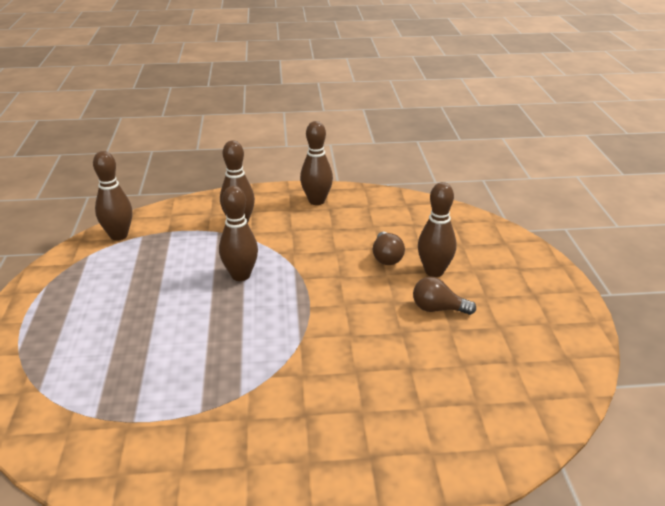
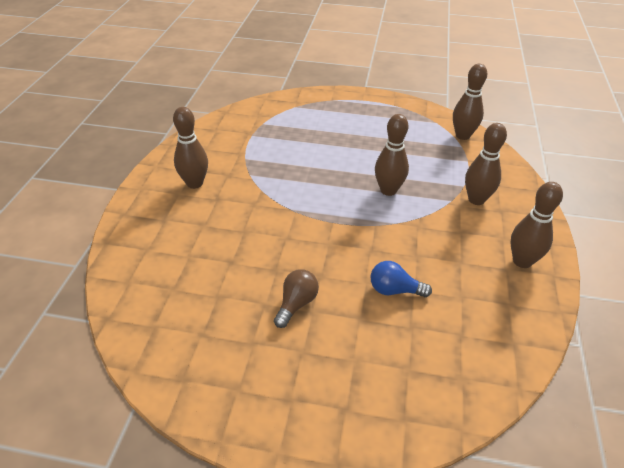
camera: 105 degrees right, 10 degrees up
(386, 257) = (394, 290): brown light bulb -> blue light bulb
(434, 271) = (359, 322): brown bowling pin -> brown bowling pin (194, 183)

